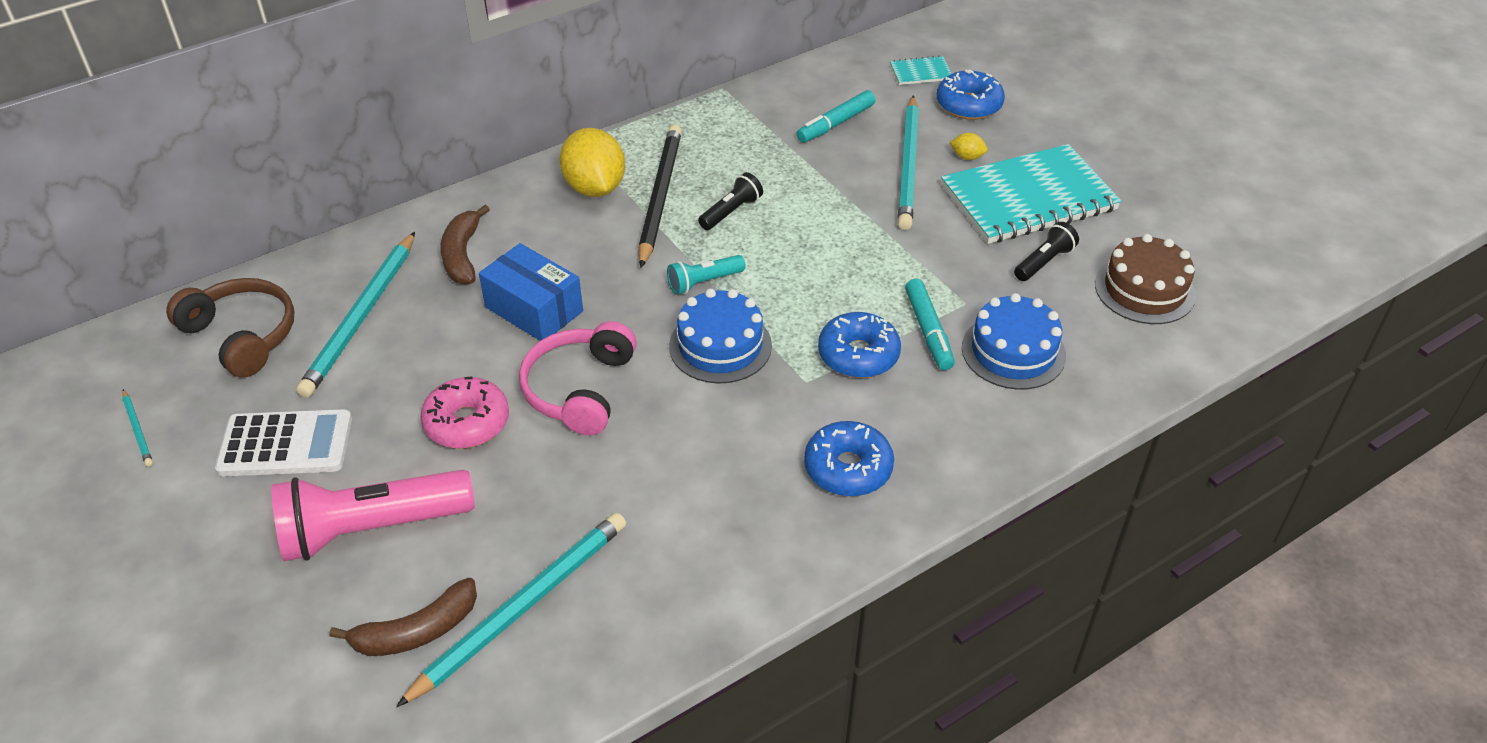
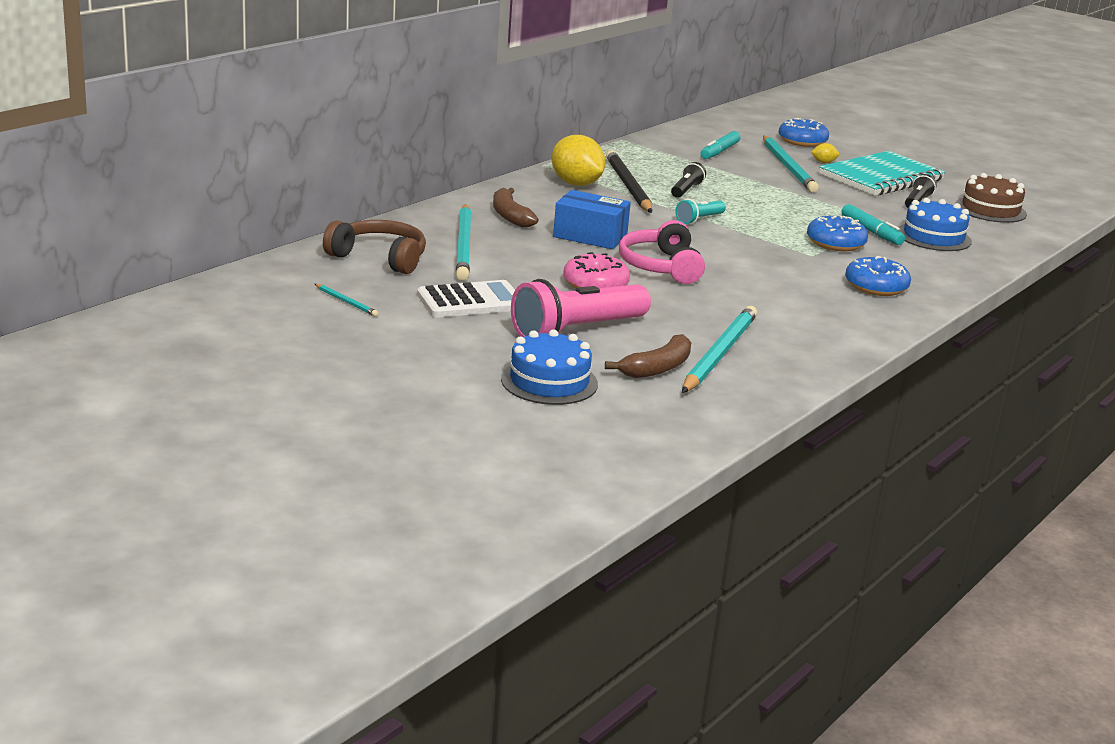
camera: 20 degrees left, 20 degrees down
(720, 345) = (739, 244): blue cake -> blue cake (549, 381)
(920, 72) = (755, 129): turquoise notebook -> none

